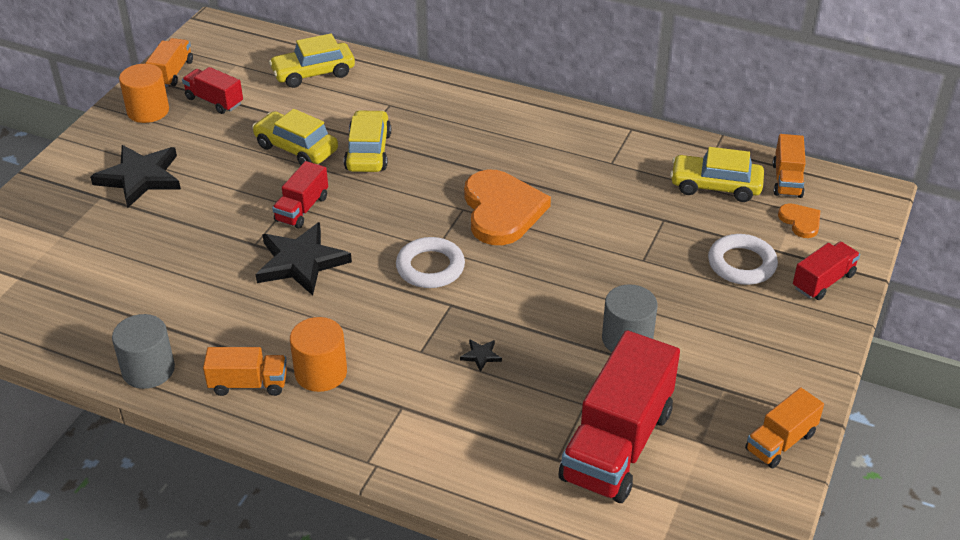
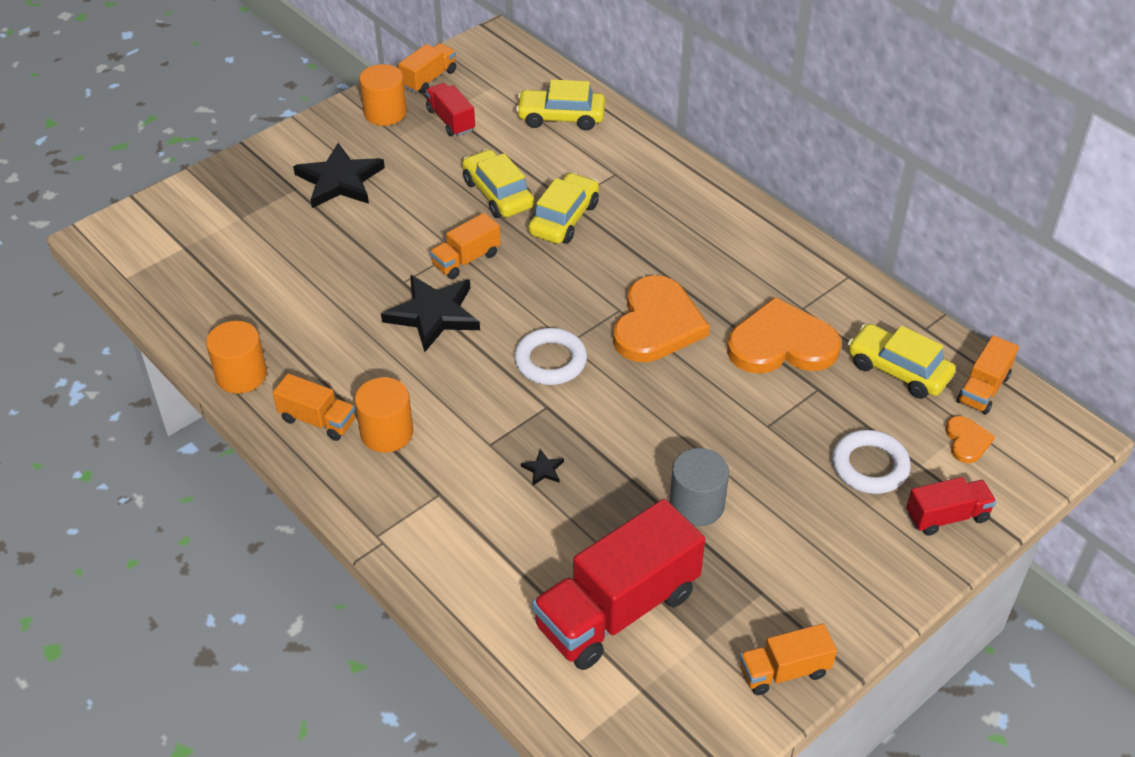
camera: 25 degrees right, 5 degrees up
(148, 370) = (241, 375): grey cylinder -> orange cylinder
(302, 209) = (466, 259): red truck -> orange truck
(613, 195) = (781, 344): none -> orange heart

